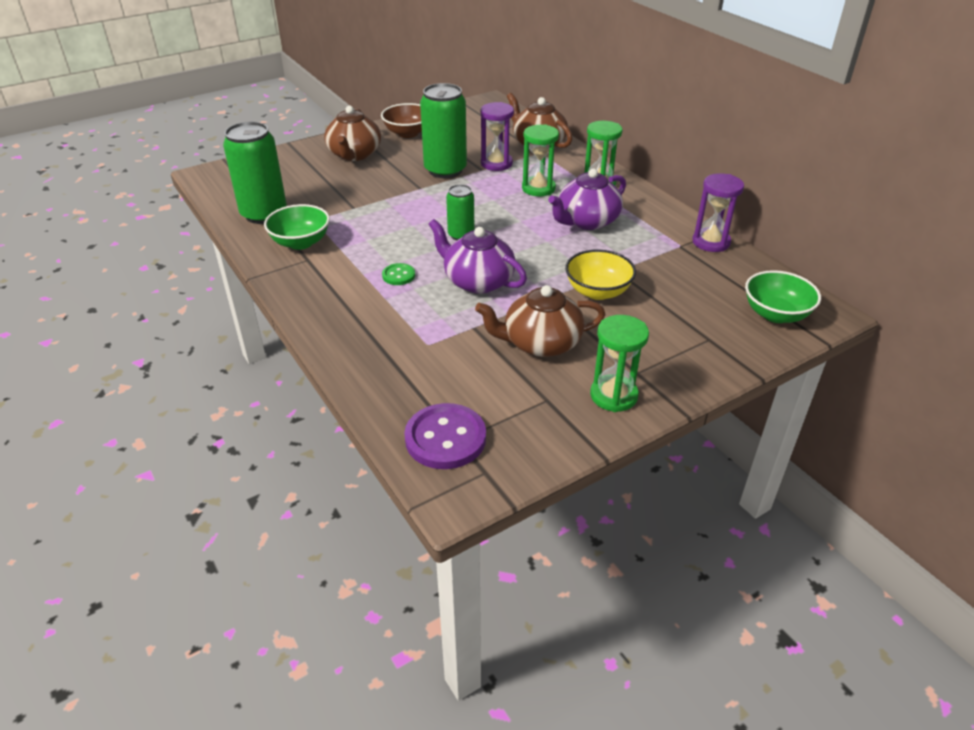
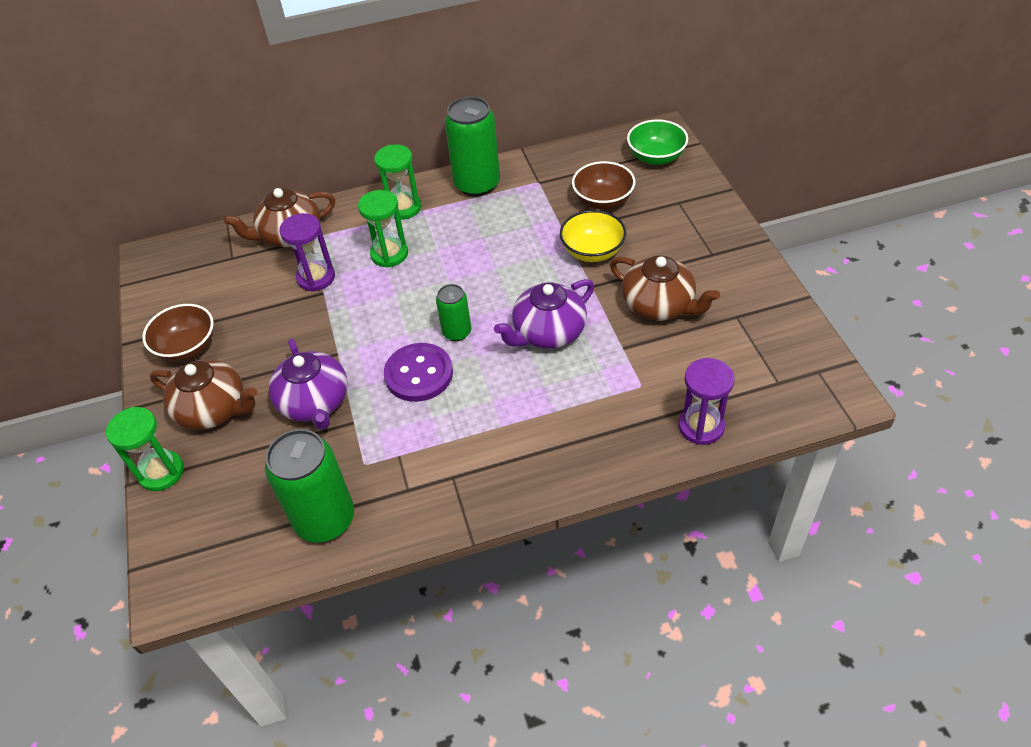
camera: 70 degrees left, 10 degrees up
(300, 242) = (411, 481): green bowl -> none
(398, 275) = (515, 395): green button -> none
(445, 170) = (306, 324): green can -> green can (477, 184)
(445, 438) = (775, 391): purple button -> purple button (419, 374)
(540, 343) = (659, 305): brown teapot -> brown teapot turned 60 degrees counterclockwise
(586, 221) = (471, 232): purple teapot -> purple teapot (314, 403)
(613, 395) = (738, 274): green hourglass -> green hourglass (161, 472)
(678, 288) = (603, 200): none -> brown bowl
(711, 242) = (540, 162): purple hourglass -> purple hourglass (701, 426)

